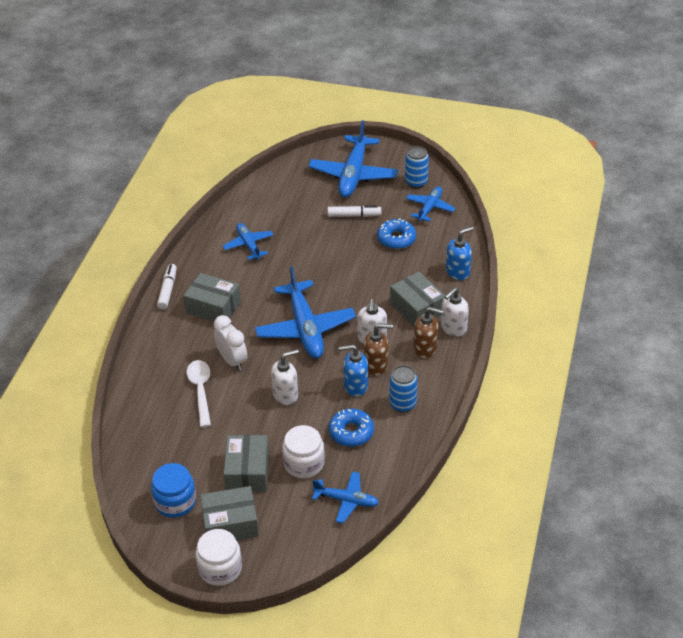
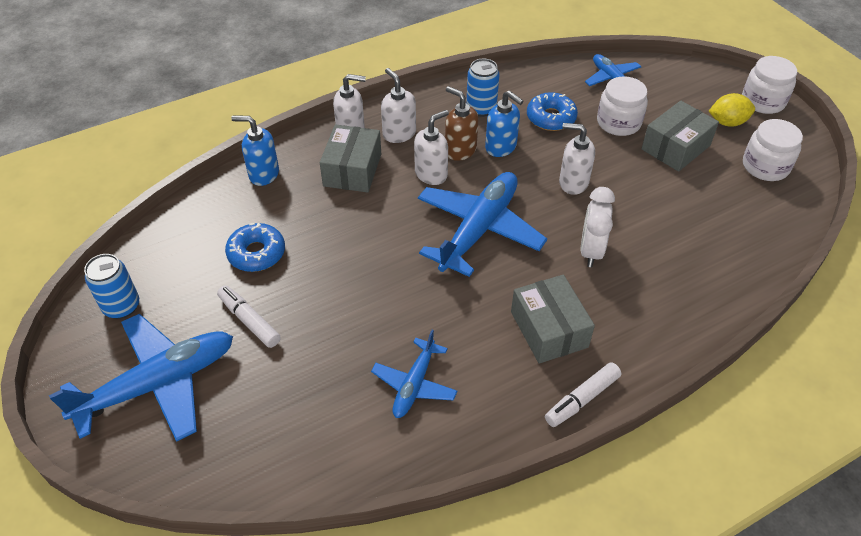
camera: 135 degrees left, 5 degrees up
(175, 501) = (765, 166): blue jar -> white jar
(200, 391) = (654, 244): white spoon -> none
(230, 524) = (727, 122): grey box -> yellow lemon
(425, 348) = (399, 133): brown soap dispenser -> white soap dispenser
(430, 208) = (167, 261): blue plane -> none

